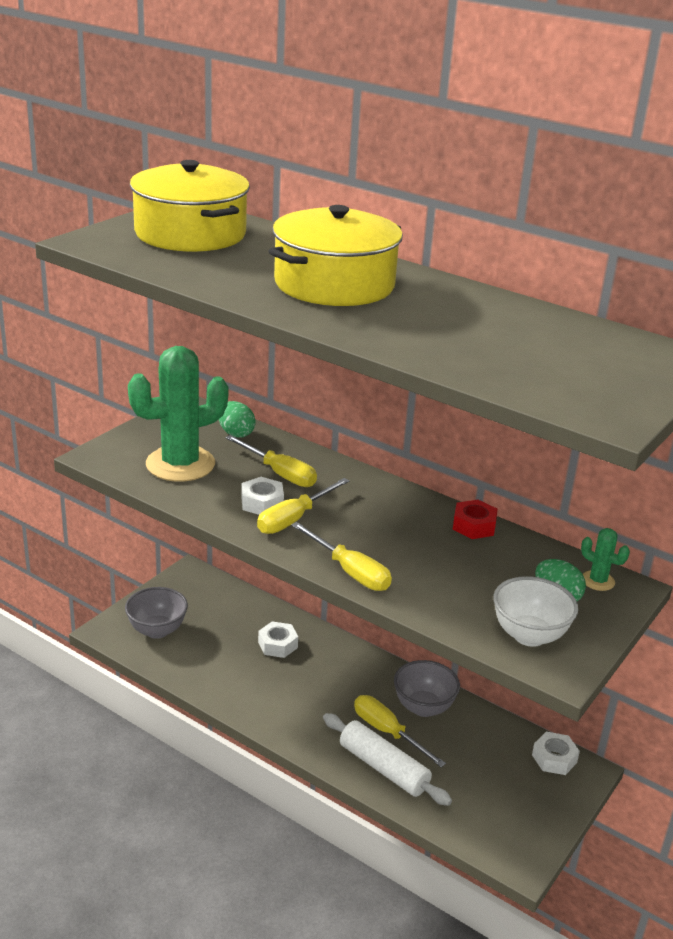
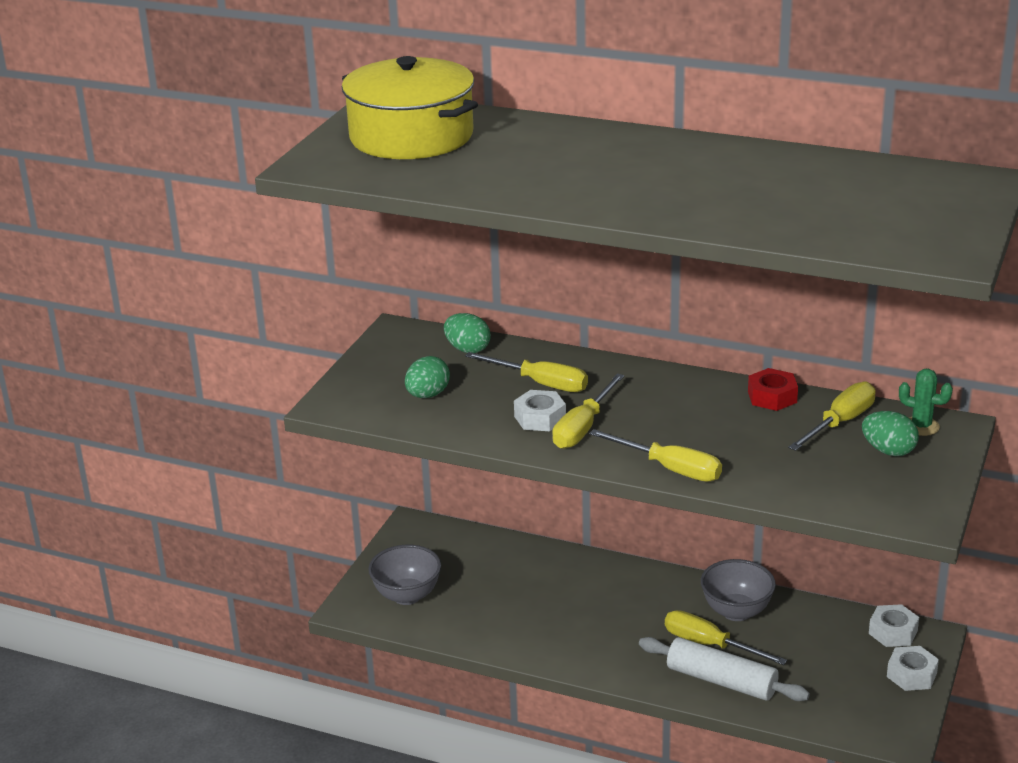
camera: 10 degrees left, 0 degrees up
(180, 464) = (427, 395): green cactus -> green egg
(277, 645) = (549, 582): white nut -> white nut (911, 675)
(334, 284) = (602, 167): yellow pot -> none
(524, 562) = (840, 423): none -> yellow screwdriver
(529, 635) = (878, 493): white bowl -> none

